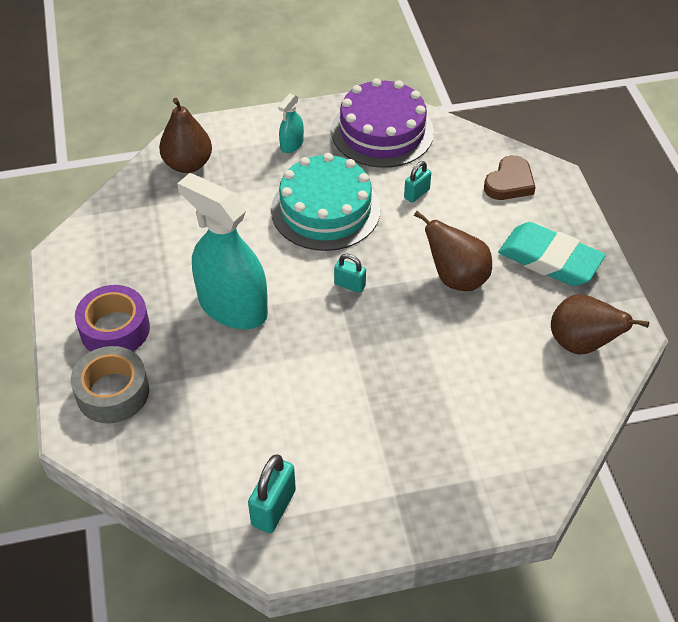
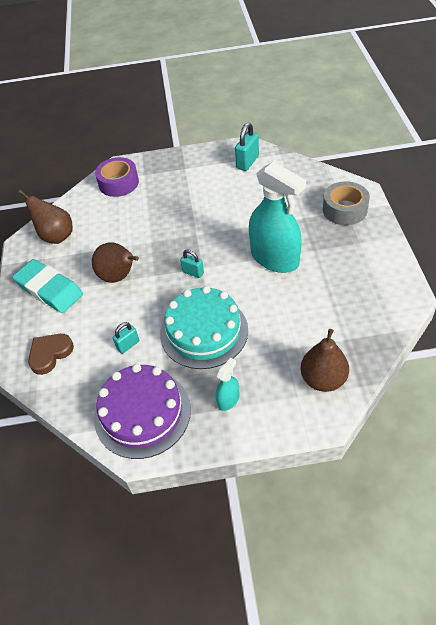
camera: 170 degrees left, 0 degrees up
(115, 329) = (353, 244): purple tape -> purple tape (118, 183)

